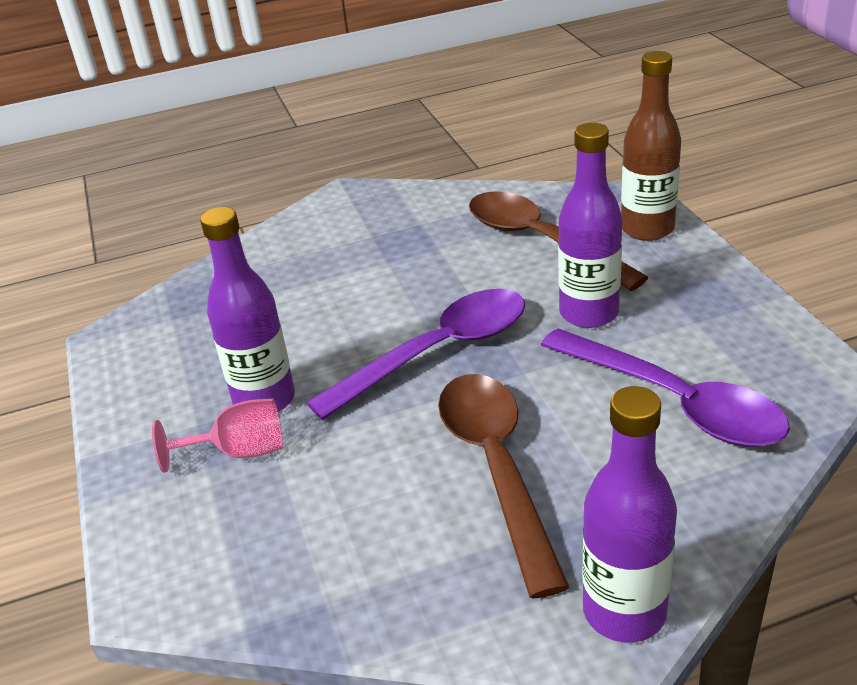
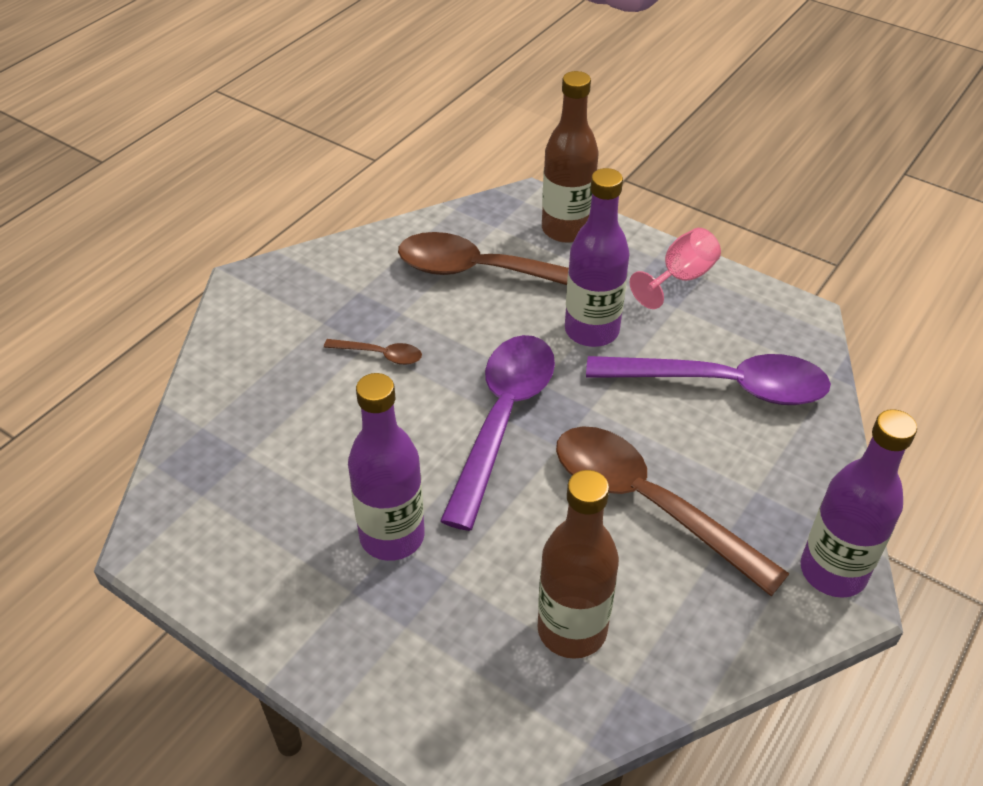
camera: 40 degrees left, 10 degrees up
(239, 452) = (421, 597): pink goblet -> pink goblet (680, 278)
(325, 534) = (572, 630): none -> brown bottle
(390, 272) = (380, 355): none -> brown spoon

